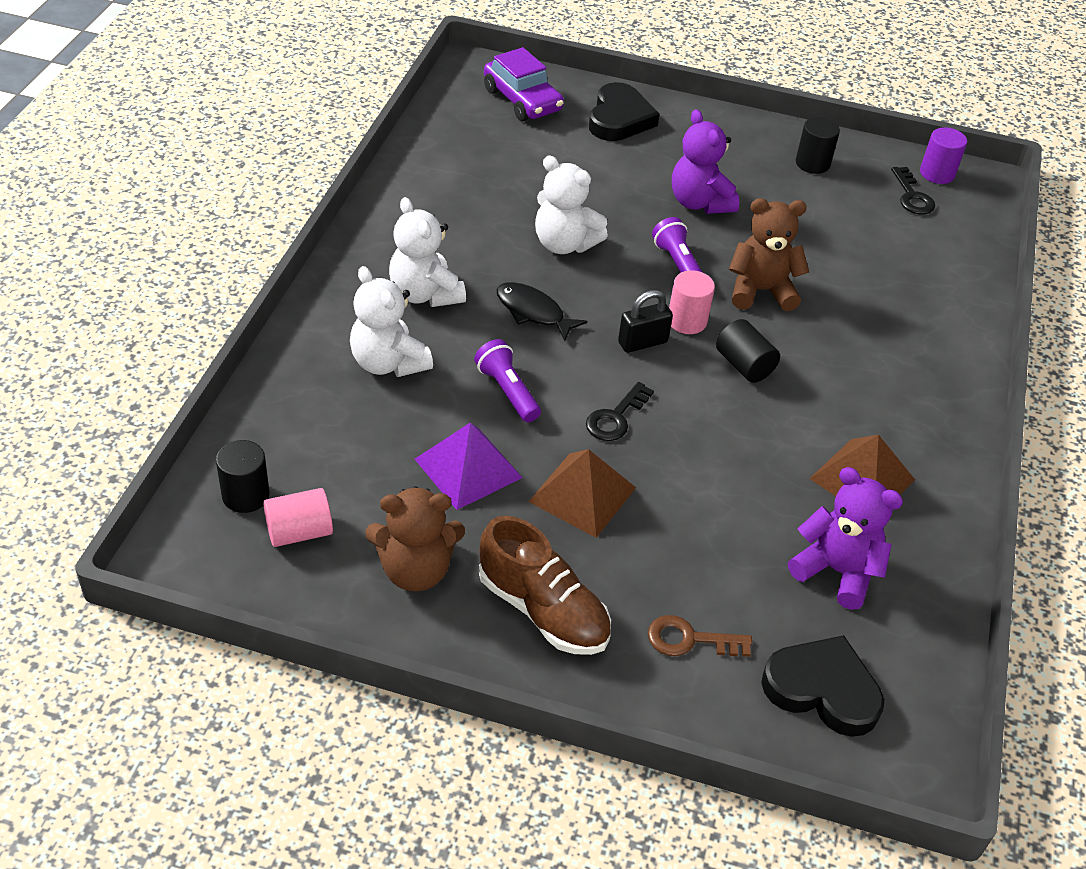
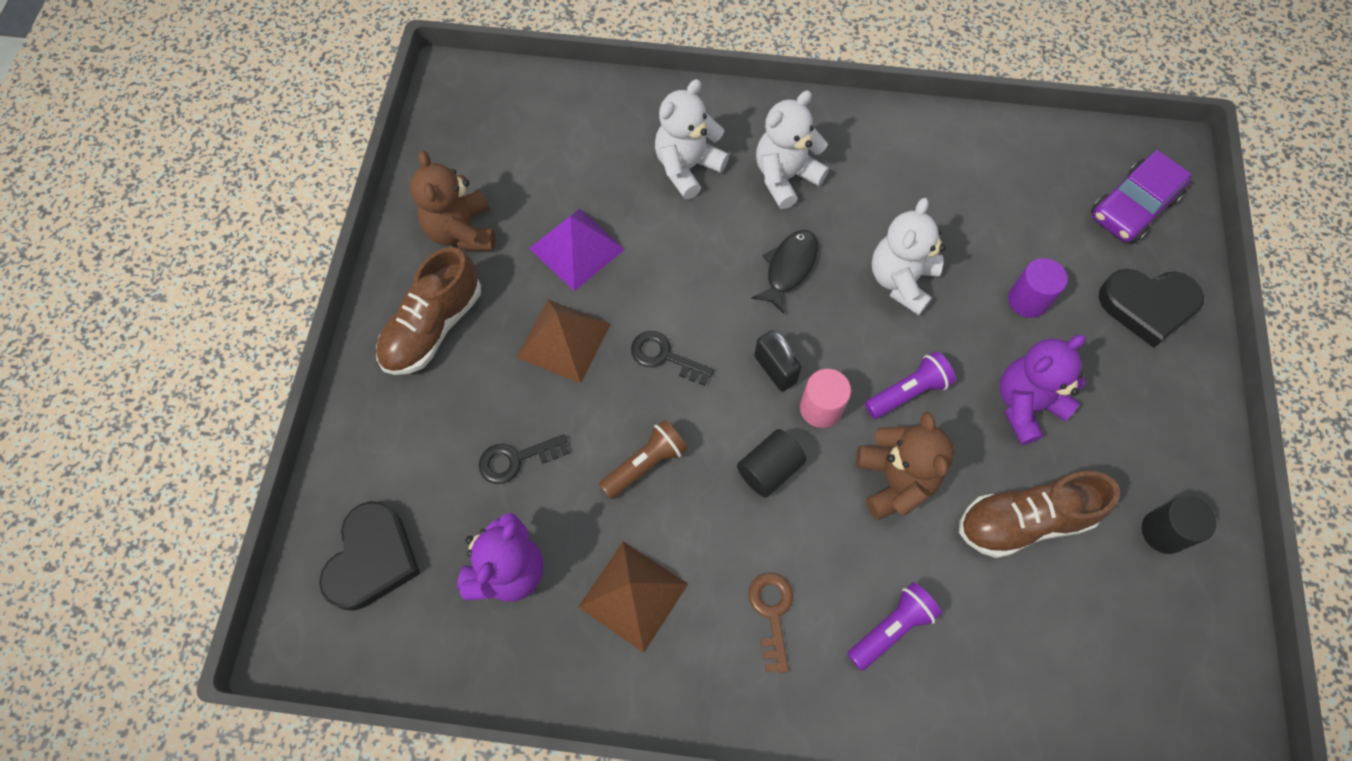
camera: 85 degrees right, 20 degrees up
(245, 495) = (518, 107): black cylinder -> none
(299, 532) = (488, 148): pink cylinder -> none
(507, 391) = (676, 263): purple flashlight -> purple flashlight (891, 628)
(690, 640) = (415, 444): brown key -> brown key (772, 613)
(731, 450) = (645, 464): none -> brown flashlight
(800, 229) = (1024, 521): none -> brown shoe
(912, 196) = (1151, 663): black key -> black key (516, 459)
(937, 173) = (1219, 700): purple cylinder -> purple cylinder (1027, 300)

